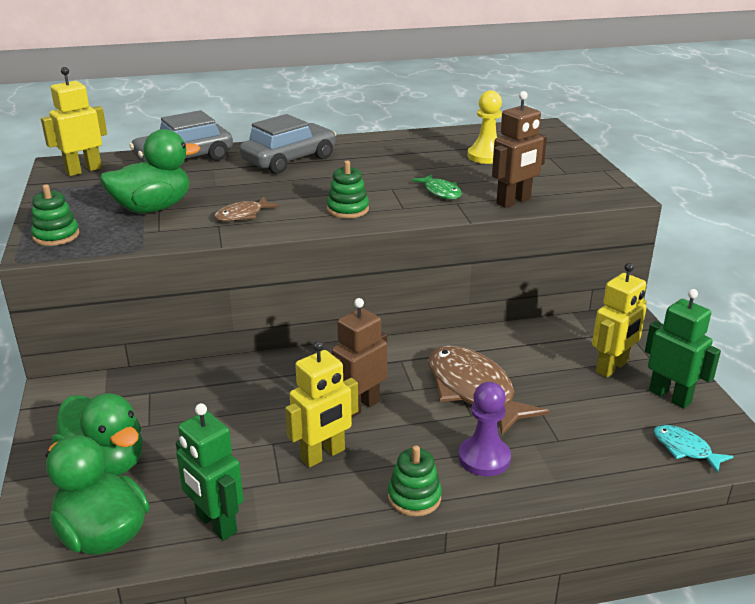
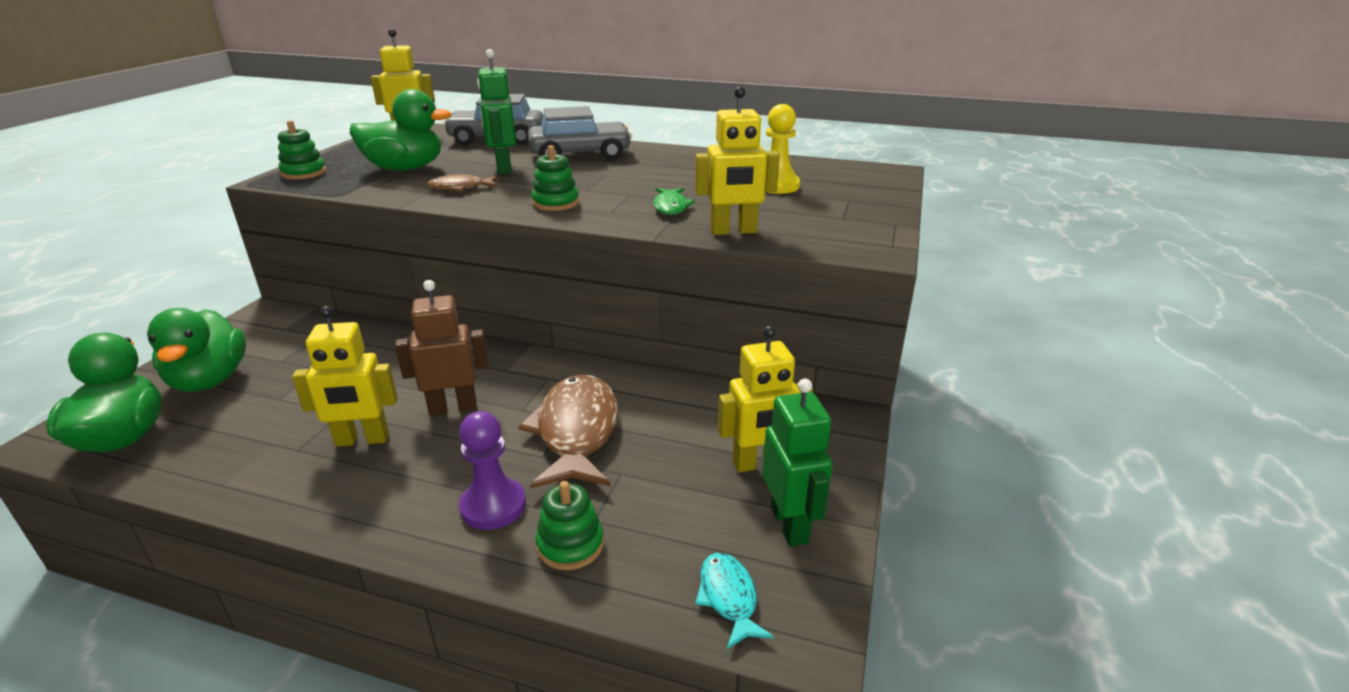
camera: 30 degrees right, 0 degrees up
(216, 524) = (201, 465): green robot -> green robot (503, 168)
(414, 497) = (377, 516): green stacking toy -> green stacking toy (570, 545)
(513, 201) = (733, 231): brown robot -> yellow robot

